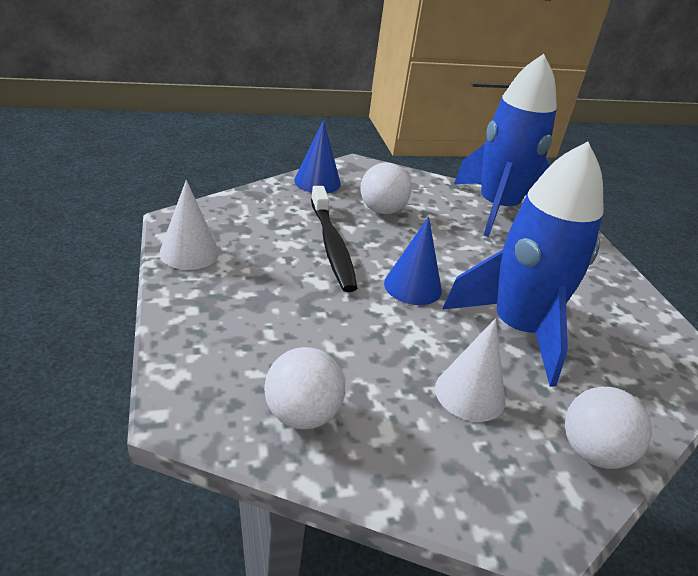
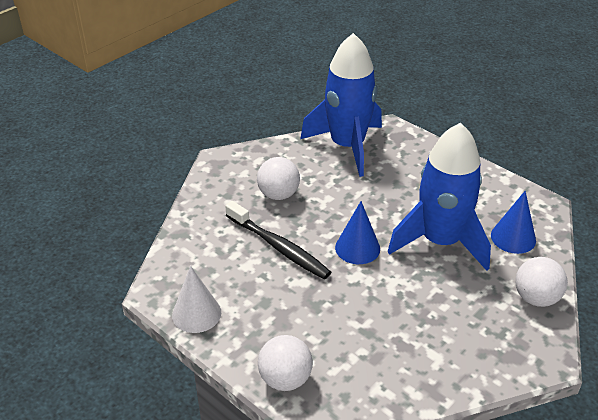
camera: 30 degrees left, 5 degrees up
(302, 415) = (385, 377): white ball -> white ball (285, 379)
(317, 182) = (209, 194): blue cone -> blue cone (513, 237)
(469, 394) = (453, 303): white cone -> none

